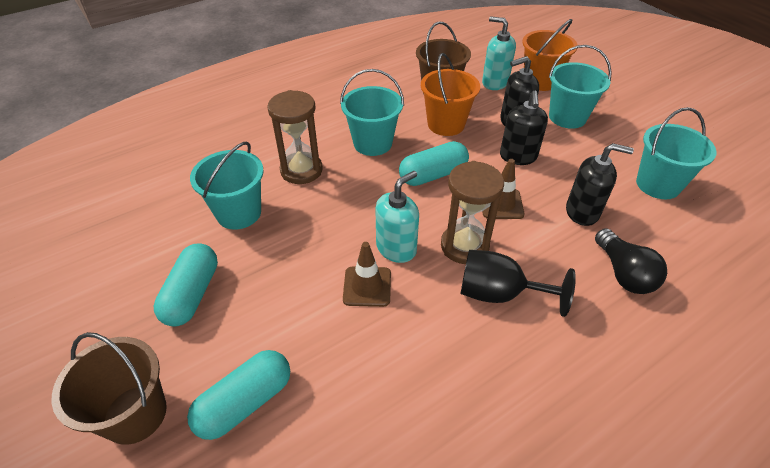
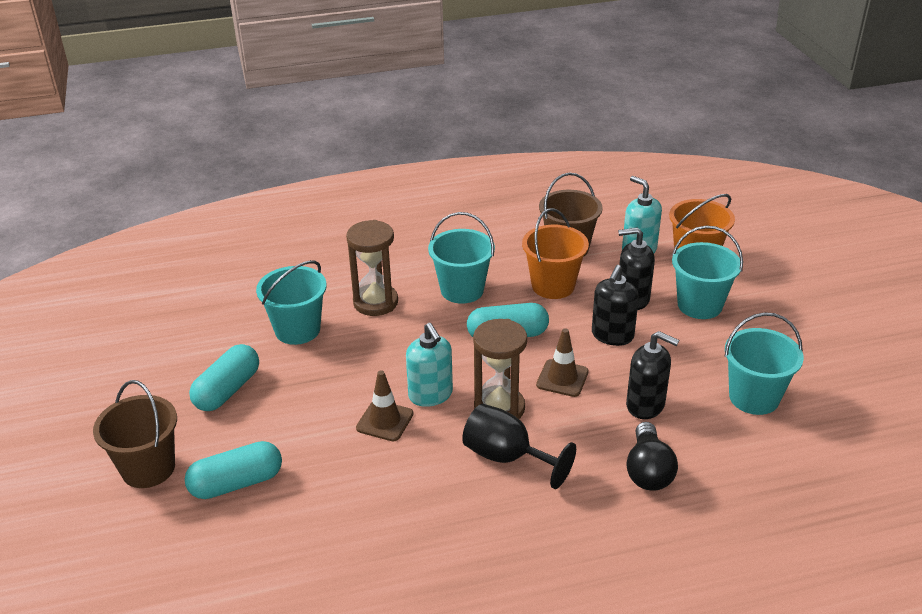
camera: 20 degrees right, 10 degrees down
(396, 248) = (430, 395): turquoise soap dispenser -> turquoise soap dispenser turned 90 degrees clockwise

